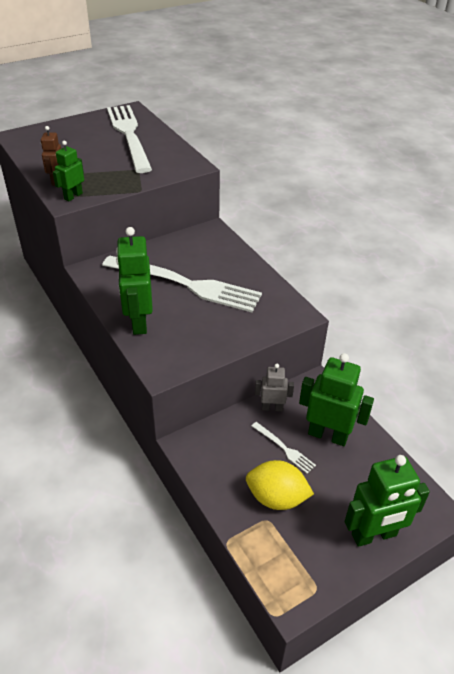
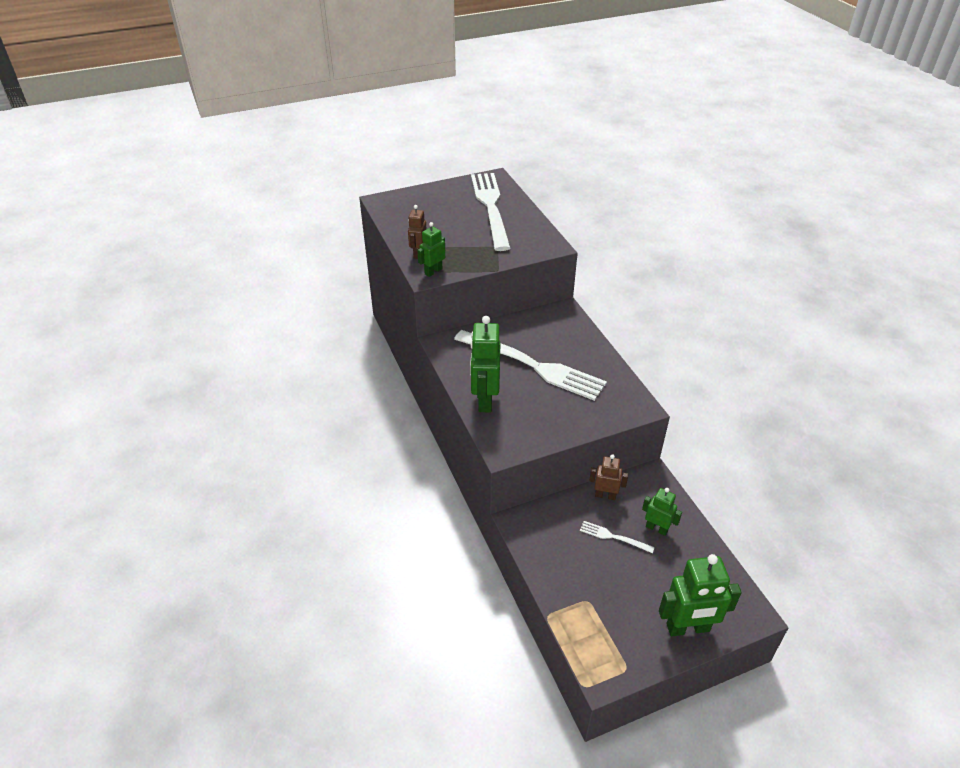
camera: 10 degrees right, 0 degrees up
(272, 407) = (605, 495): grey robot -> brown robot
(276, 498) = (599, 582): yellow lemon -> none
(285, 449) = (613, 537): white fork -> white fork turned 150 degrees clockwise
(328, 435) = (656, 528): green robot -> green robot, size x0.57

